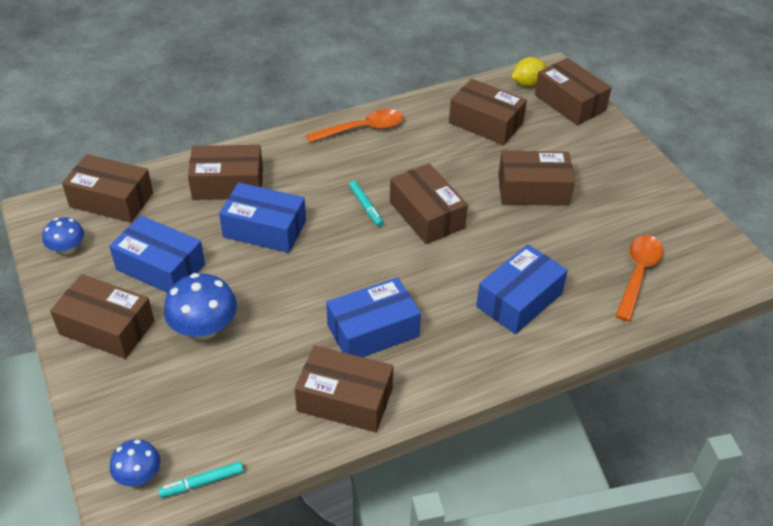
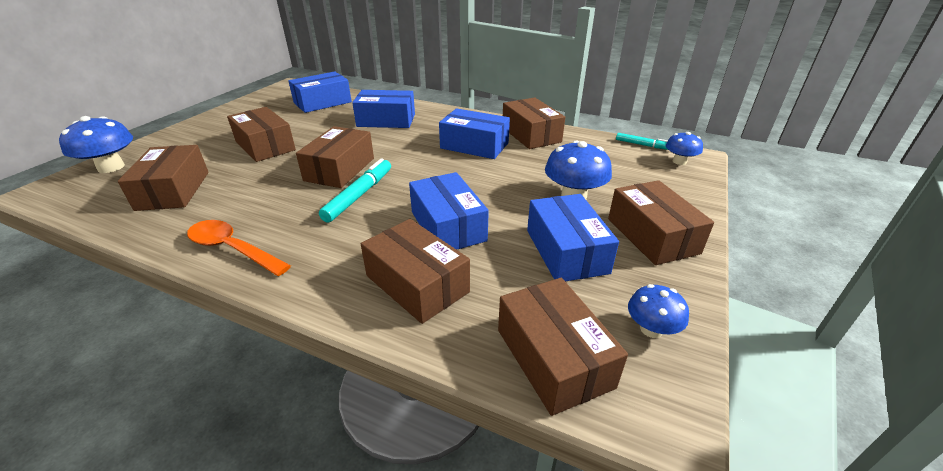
camera: 130 degrees left, 10 degrees down
(366, 206) = (359, 195): turquoise marker -> turquoise marker, size x1.63
(527, 83) = (77, 194): yellow lemon -> none
(570, 103) = (111, 167): brown box -> blue mushroom
(638, 274) = (322, 102): orange spoon -> blue box

